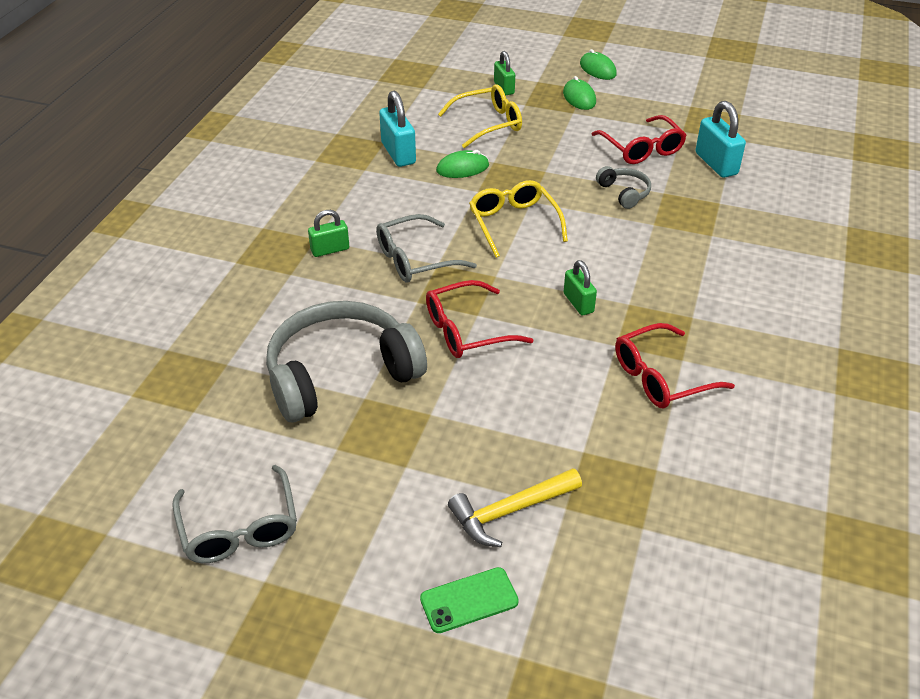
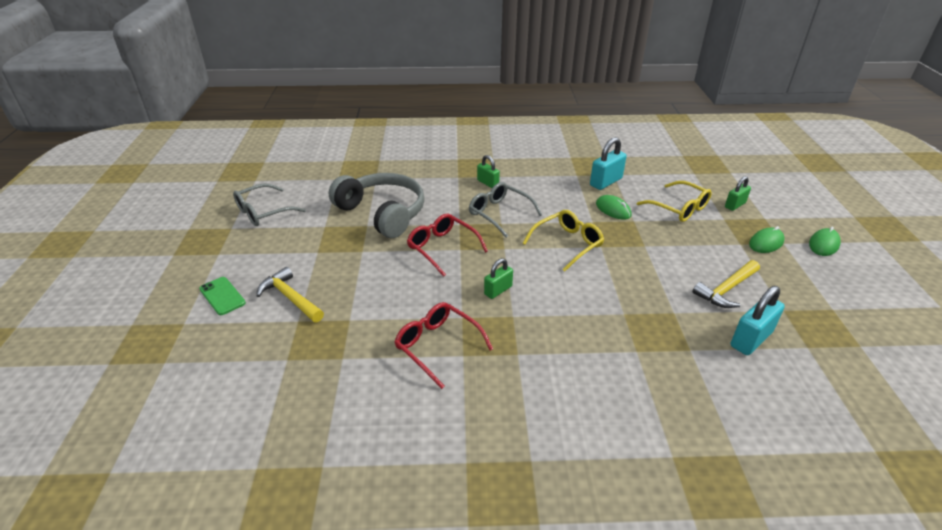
camera: 70 degrees right, 5 degrees down
(624, 193) = (652, 290): grey headphones -> none
(642, 149) = (726, 290): red glasses -> yellow hammer

